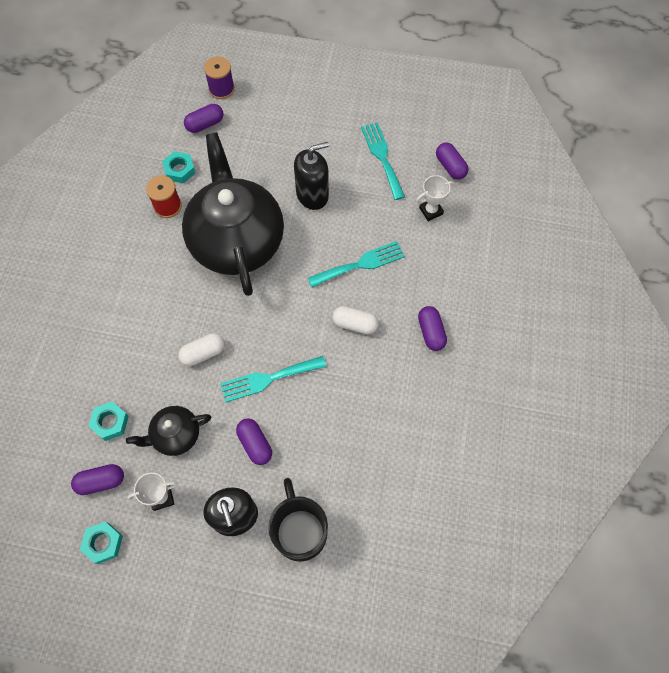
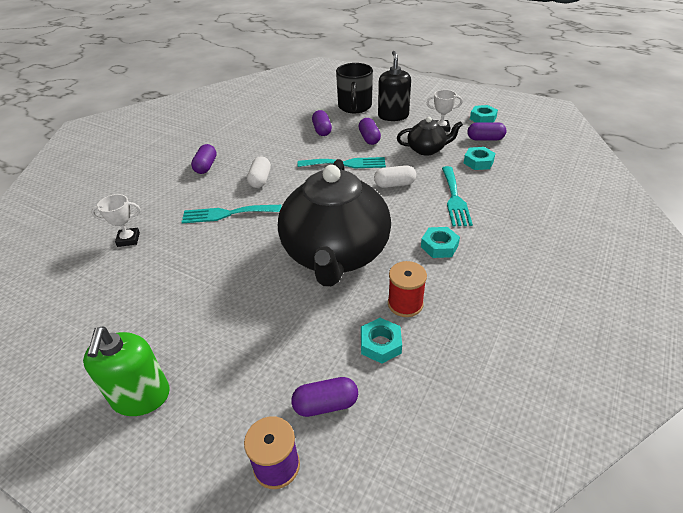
camera: 160 degrees left, 25 degrees down
(146, 273) = (439, 246): none -> turquoise nut
(312, 195) = (232, 279): black soap dispenser -> none
(320, 100) = (141, 397): none -> green soap dispenser
(355, 324) = (260, 180): white capsule -> white capsule turned 60 degrees clockwise
(382, 157) = (128, 299): turquoise fork -> turquoise fork (454, 198)
(450, 166) = (69, 273): purple capsule -> purple capsule (322, 130)

